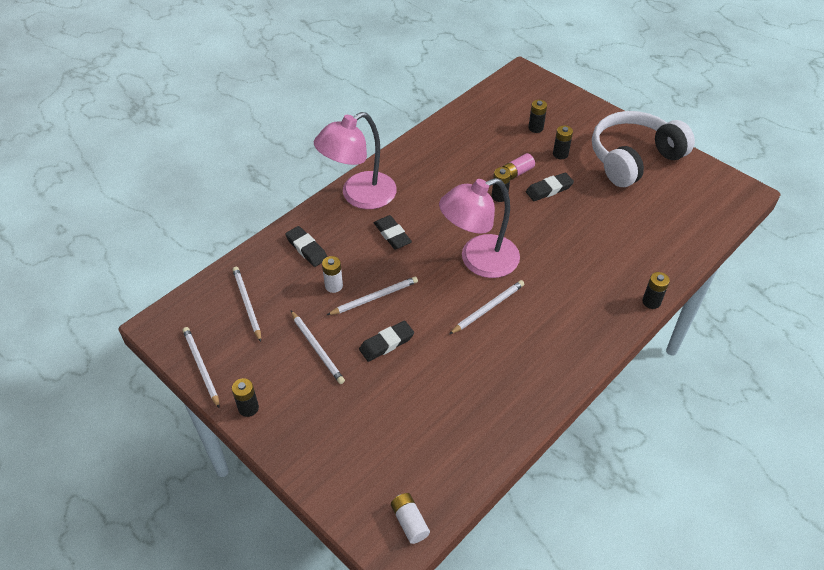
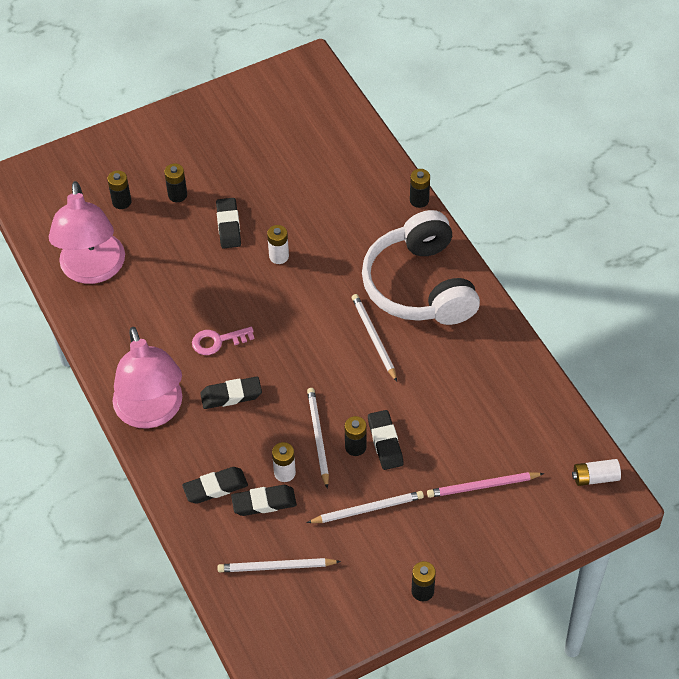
camera: 70 degrees left, 5 degrees up
(201, 367) = (351, 630): white pencil -> none
(302, 280) = (264, 502): none -> black eraser
(367, 427) = (482, 486): none -> pink pencil
(438, 213) = (217, 341): none -> pink key
(478, 260) = (305, 325): pink lamp -> pink lamp (93, 270)
(499, 196) = (217, 274): black battery -> black battery (355, 447)
(517, 172) = (187, 245): pink battery -> none
(537, 226) = (279, 256): none -> white battery
(633, 158) = (217, 133): white headphones -> white headphones (420, 286)

